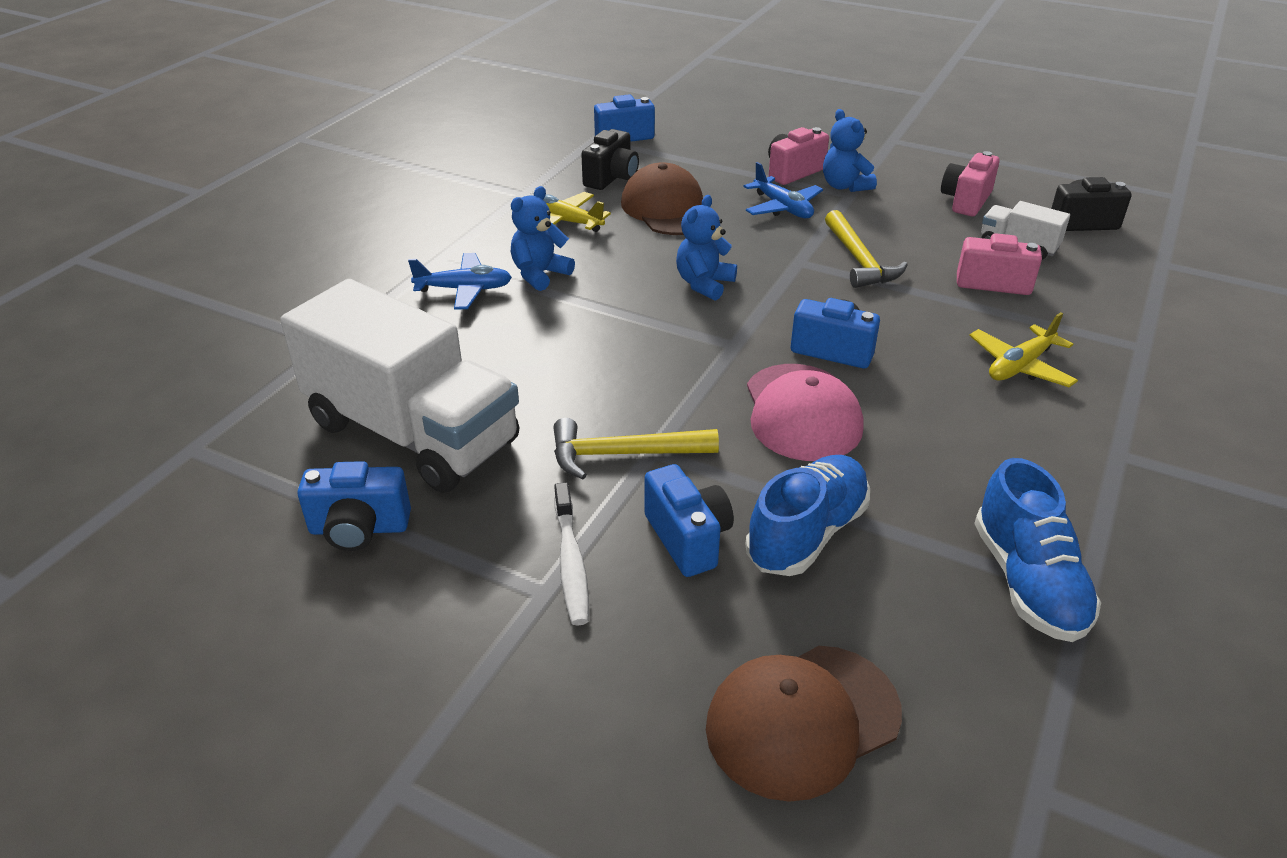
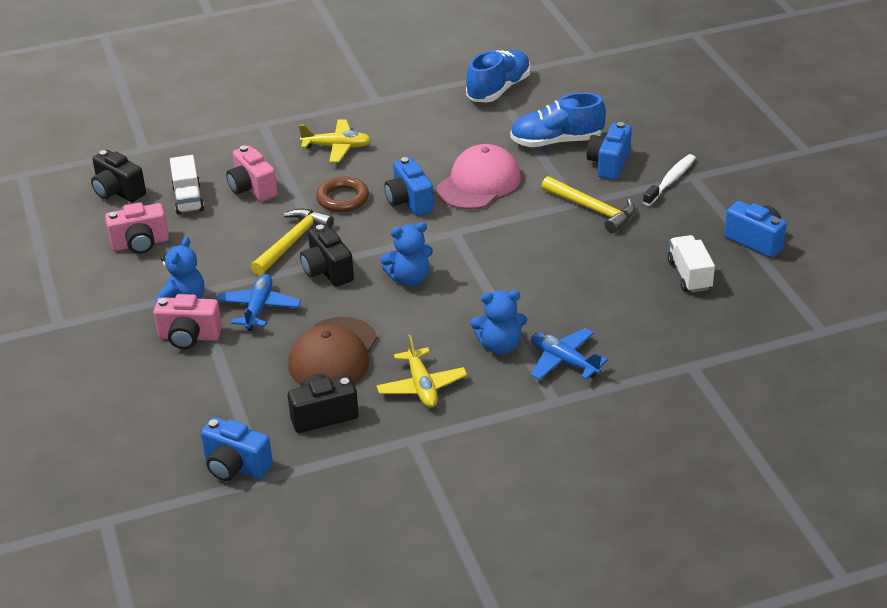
camera: 135 degrees left, 0 degrees up
(413, 433) = (689, 275): white truck -> white truck, size x0.43
(784, 255) = (327, 271): none -> black camera
(802, 720) = (642, 100): brown cap -> none
(899, 318) = (342, 198): none -> brown ring

